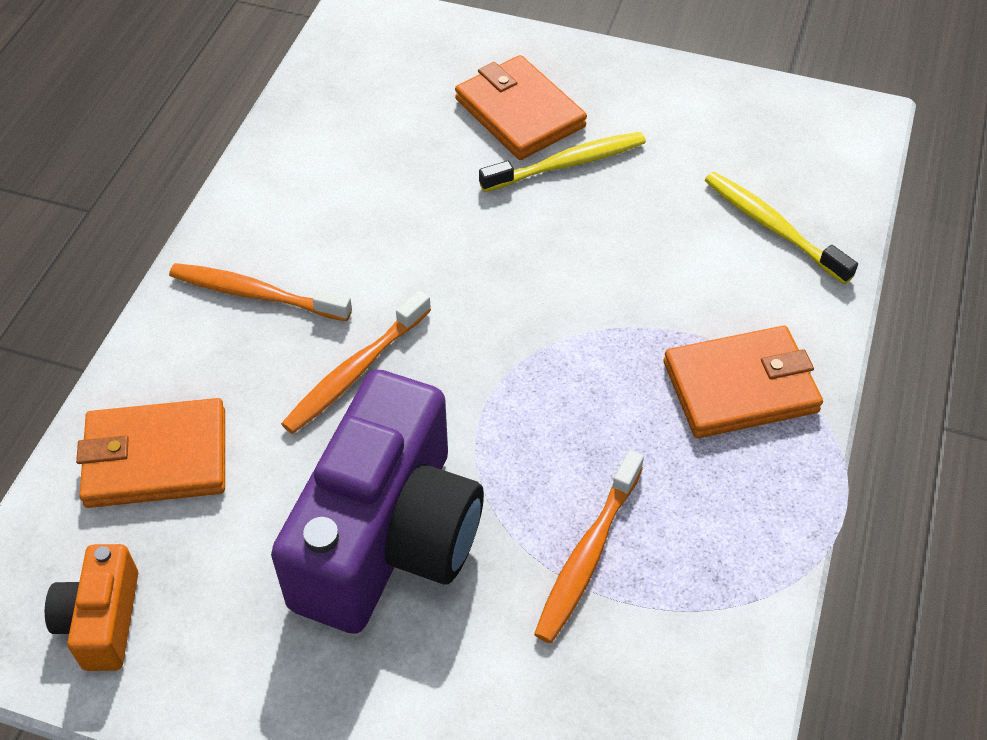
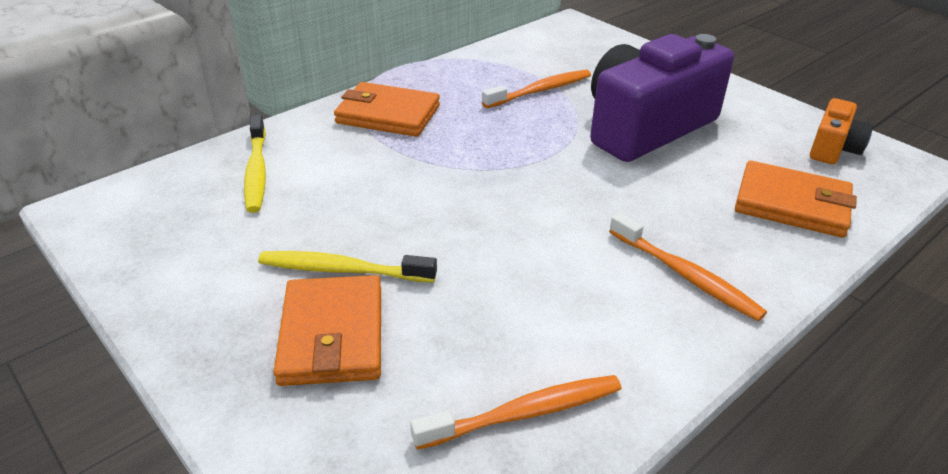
camera: 150 degrees left, 15 degrees down
(355, 371) = (626, 200): orange toothbrush -> orange toothbrush (524, 413)

